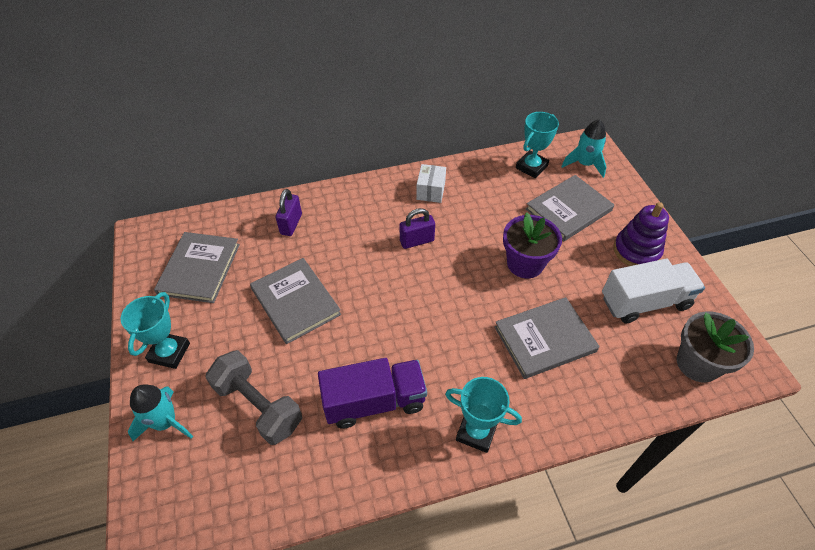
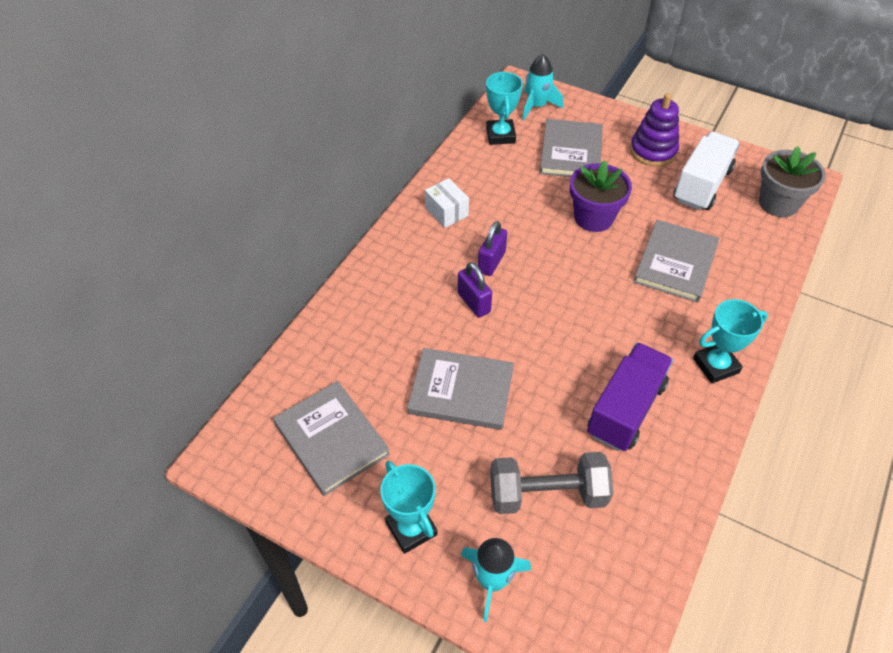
camera: 45 degrees left, 0 degrees up
(291, 224) = (362, 331): purple padlock -> purple padlock (474, 303)

